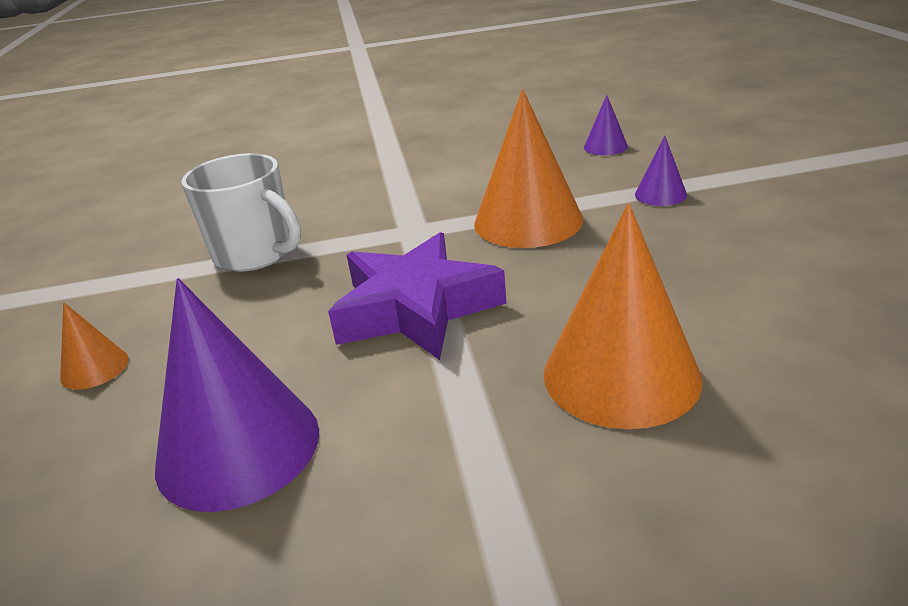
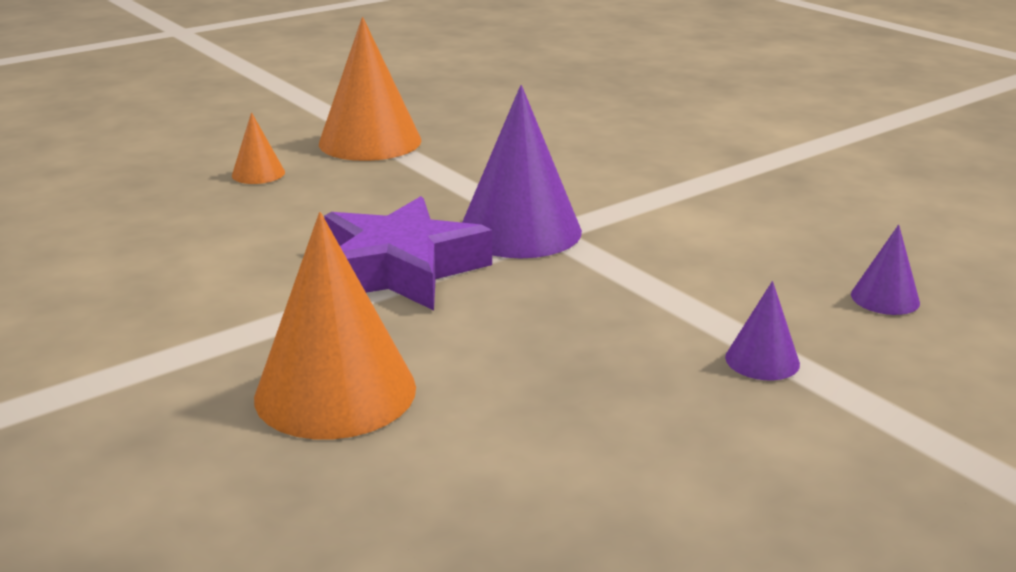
camera: 60 degrees right, 5 degrees down
(238, 447) = (184, 251): purple cone -> purple cone (520, 231)
(255, 254) = (453, 175): white mug -> none
(528, 221) = (617, 287): orange cone -> orange cone (370, 142)

